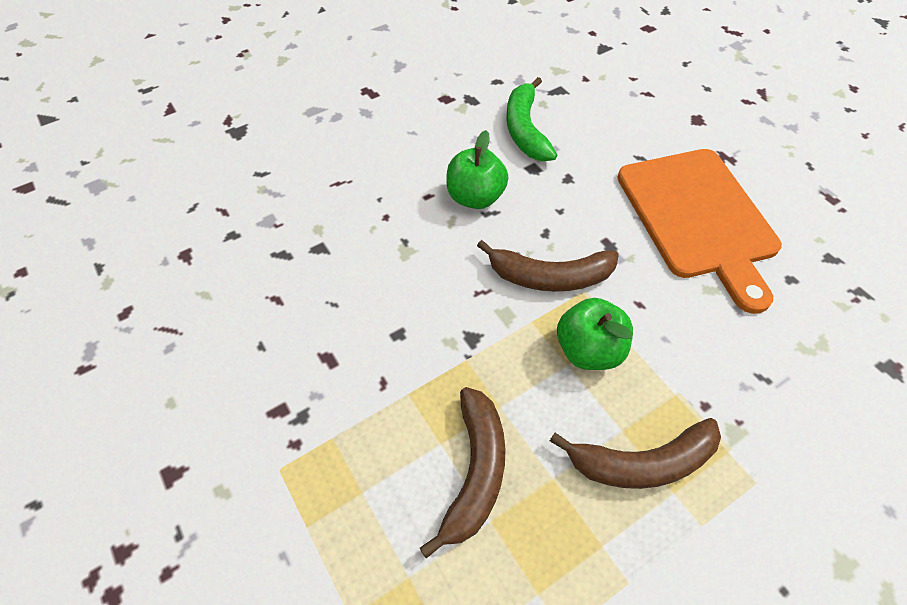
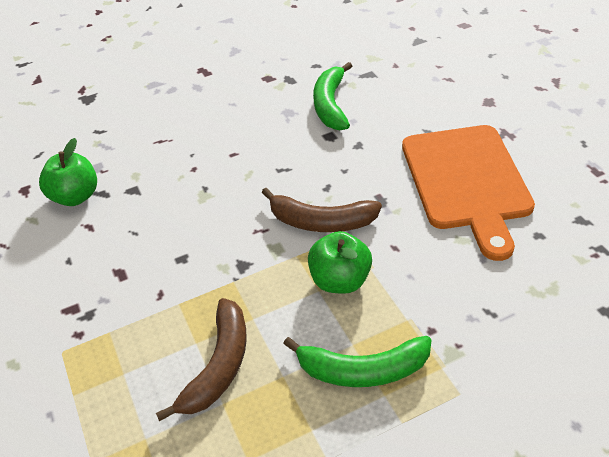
camera: 10 degrees right, 10 degrees down
(475, 197) = (273, 156): green apple -> green apple (76, 196)
(641, 462) = (362, 369): brown banana -> green banana

